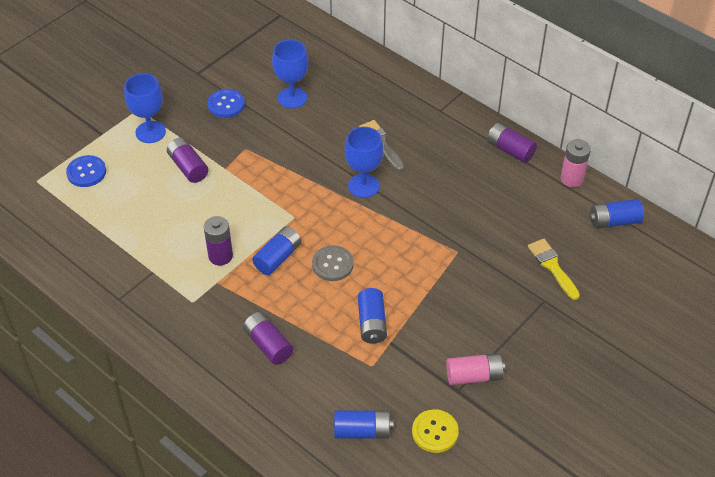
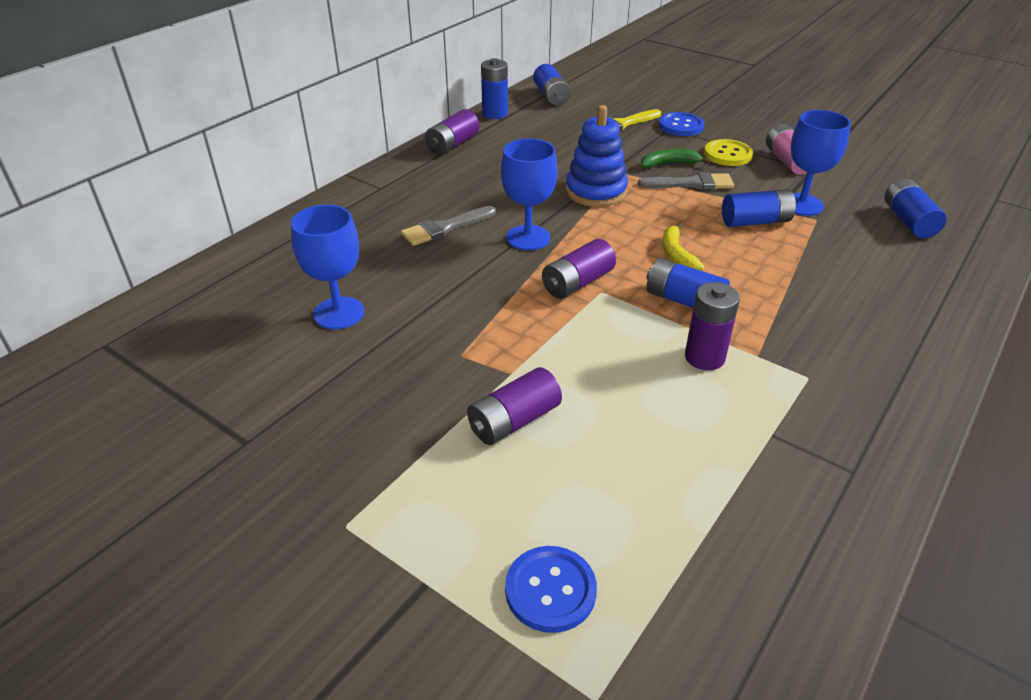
camera: 95 degrees left, 10 degrees down
(150, 132) = (419, 492): blue goblet -> blue goblet (801, 204)
(226, 104) = (346, 390): blue button -> blue button (681, 126)
(268, 345) = (838, 296): purple battery -> purple battery (577, 283)
(332, 264) = (676, 254): grey button -> yellow banana
(426, 231) = (596, 192): none -> blue stacking toy
(435, 295) = (691, 184): none -> grey brush
(435, 432) = (873, 180): yellow button -> yellow button (727, 154)
(471, 287) = (669, 164): none -> green banana
(572, 179) = (495, 114): pink battery -> blue battery

